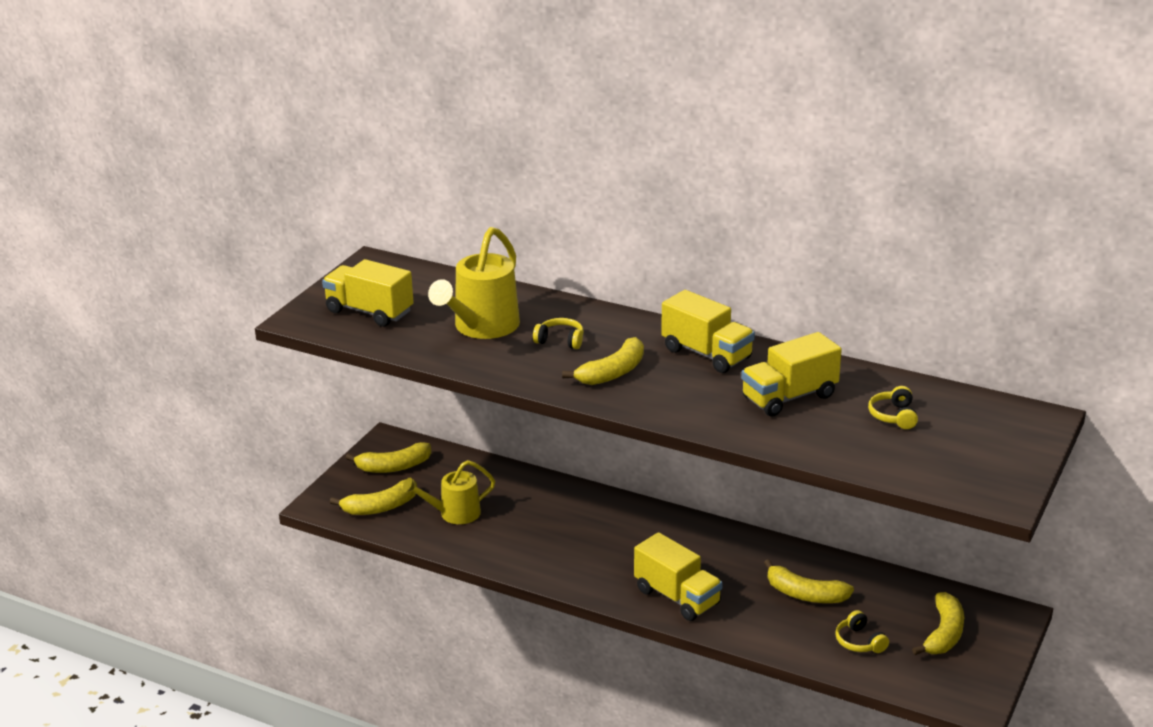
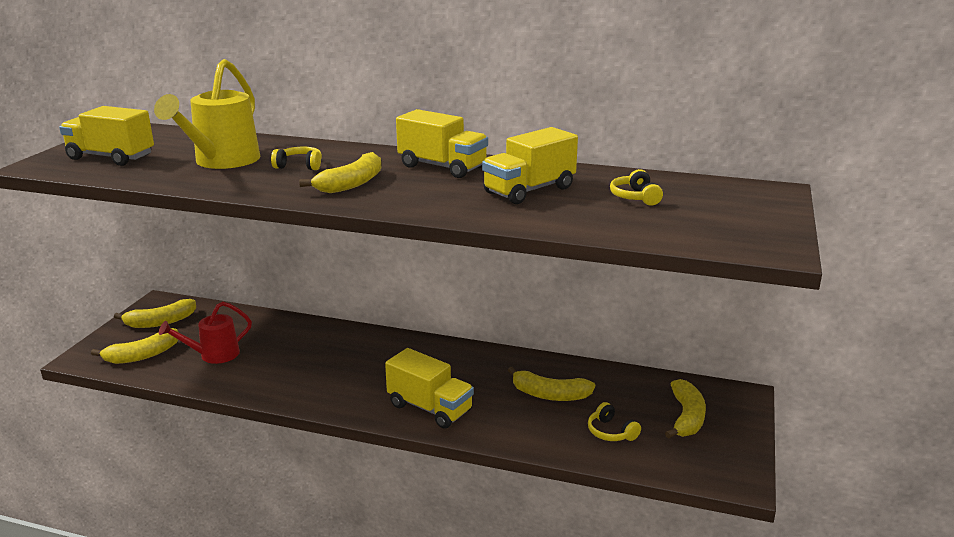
camera: 10 degrees left, 5 degrees down
(453, 514) = (213, 355): yellow watering can -> red watering can

